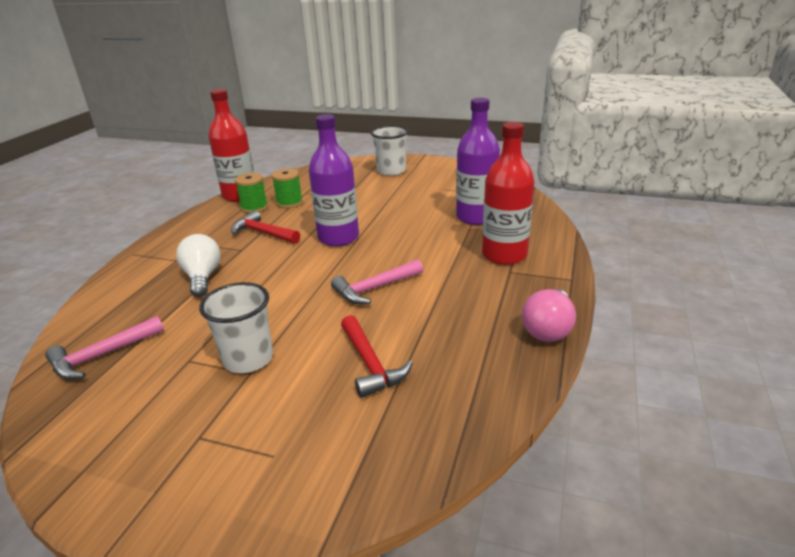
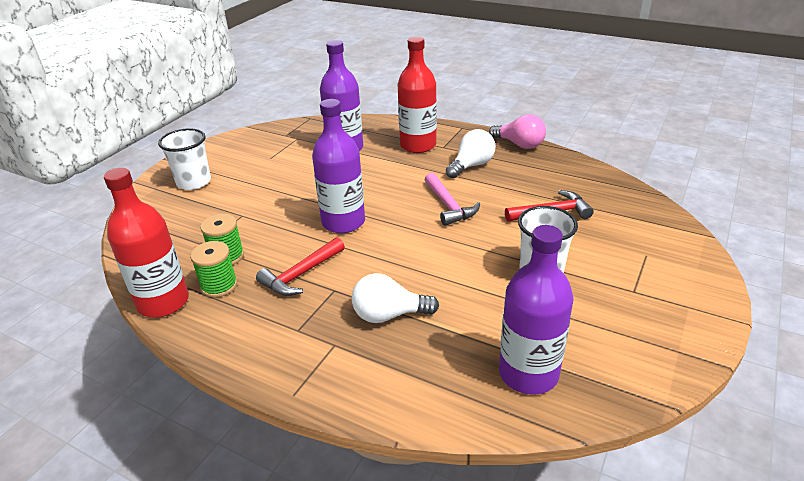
camera: 80 degrees left, 5 degrees up
(102, 356) = (528, 373): pink hammer -> purple bottle
(470, 295) = (471, 166): none -> white light bulb

